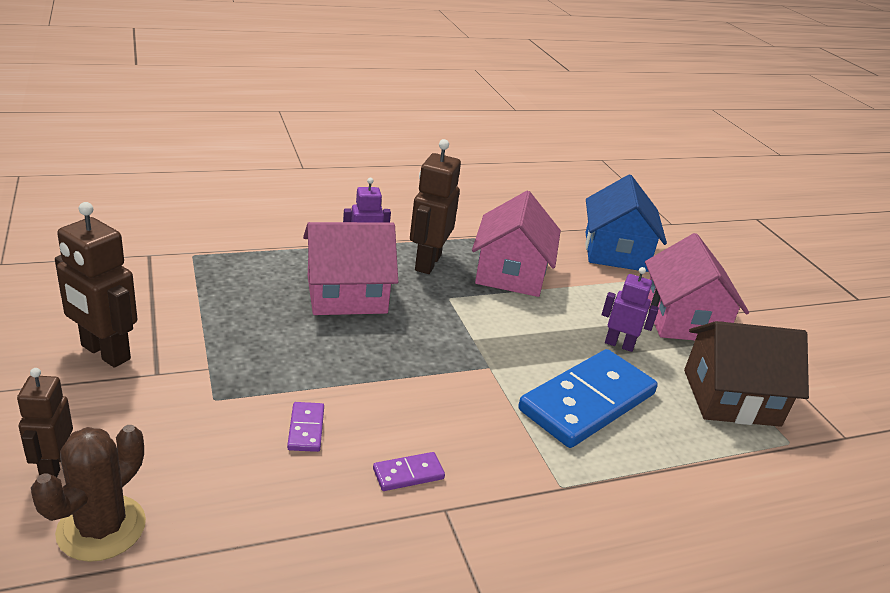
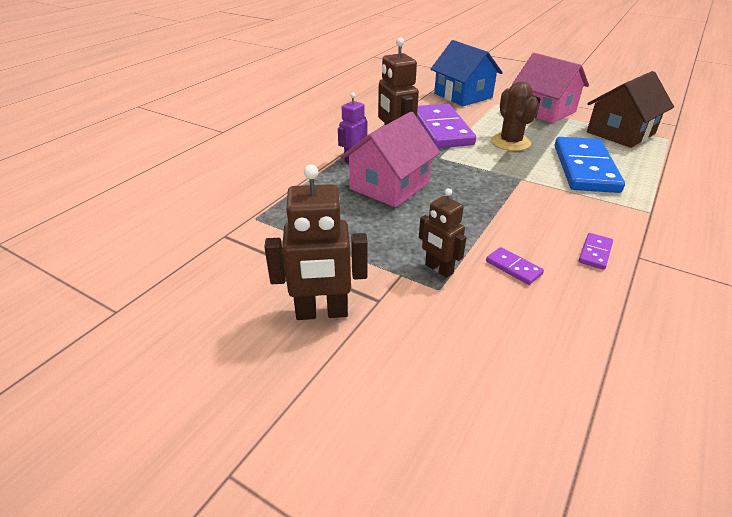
camera: 35 degrees left, 5 degrees up
(54, 465) = (436, 404): brown robot -> brown robot (438, 269)
(101, 528) = (537, 412): brown cactus -> brown cactus (510, 142)
(510, 273) = (442, 129): pink house -> purple domino
(619, 344) = (545, 136): purple robot -> none

